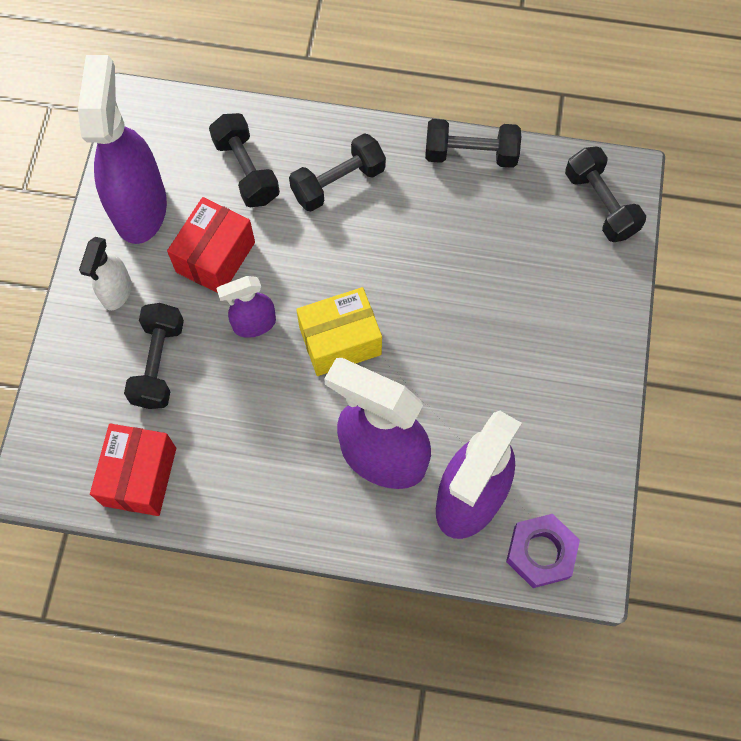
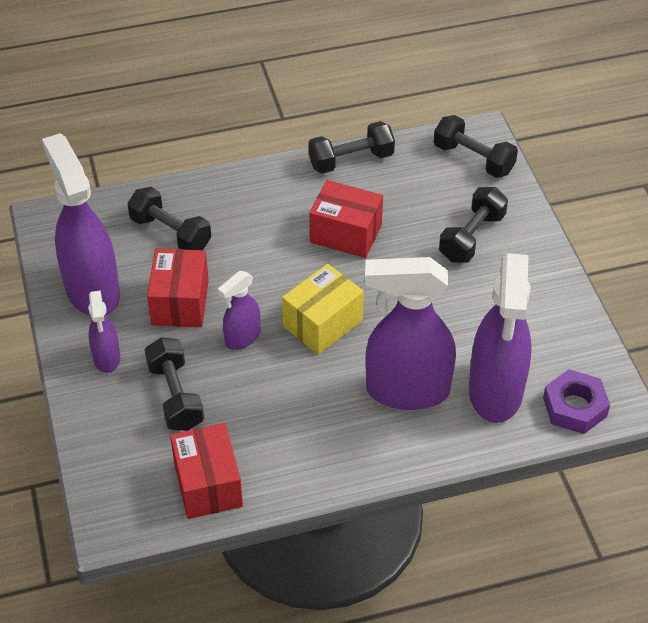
camera: 25 degrees left, 20 degrees down
(116, 292) = (107, 358): white spray bottle -> purple spray bottle
(338, 183) = (254, 215): black dumbbell -> black dumbbell (472, 237)
(418, 243) = (345, 233): none -> red box

